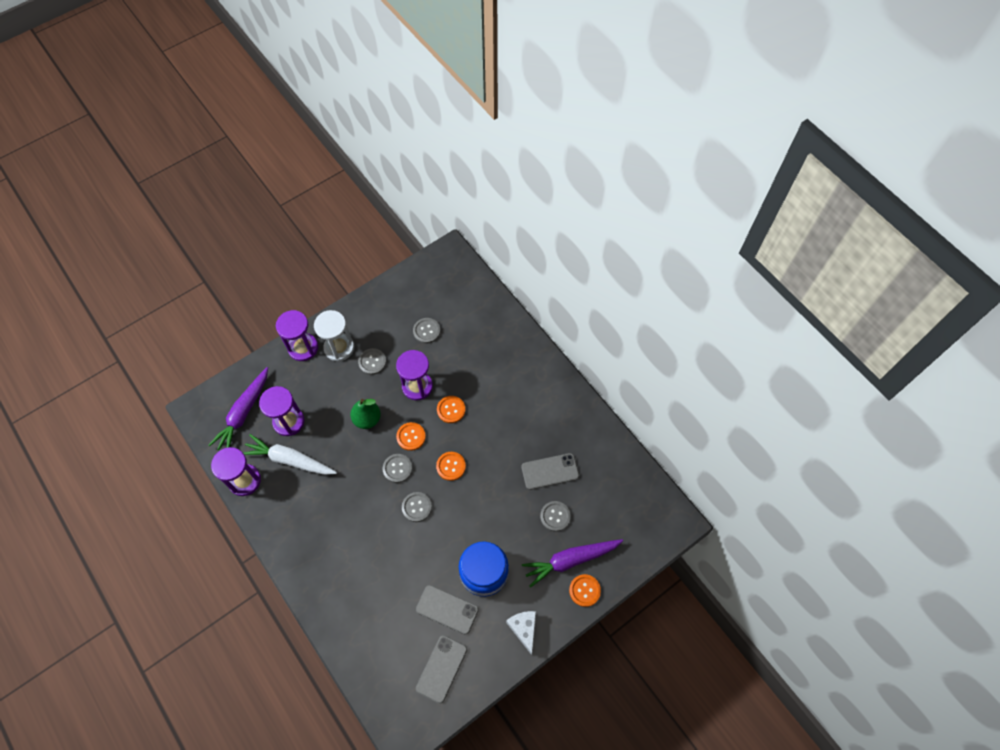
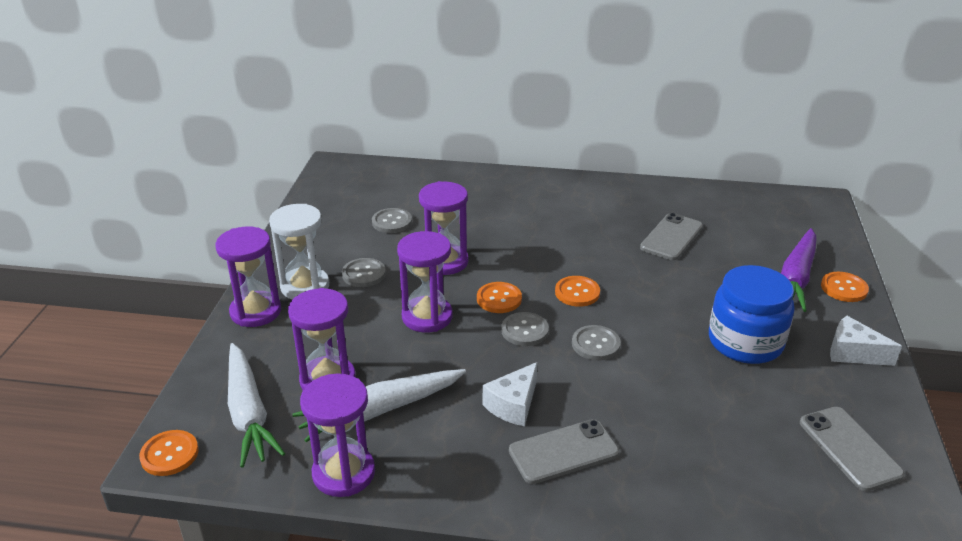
camera: 45 degrees left, 30 degrees down
(243, 413) = (248, 413): purple carrot -> white carrot
(341, 508) = (513, 405): none -> white cheese
(367, 419) = (427, 317): green pear -> purple hourglass
(447, 609) = (765, 396): grey phone -> grey phone (563, 452)
(451, 410) = (508, 256): orange button -> orange button (169, 454)
(555, 516) = (729, 261): grey button -> none

